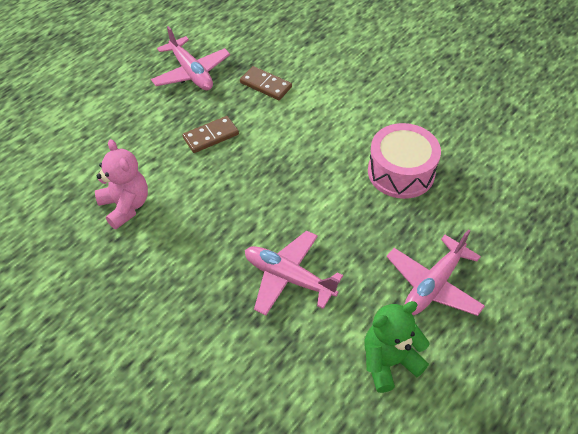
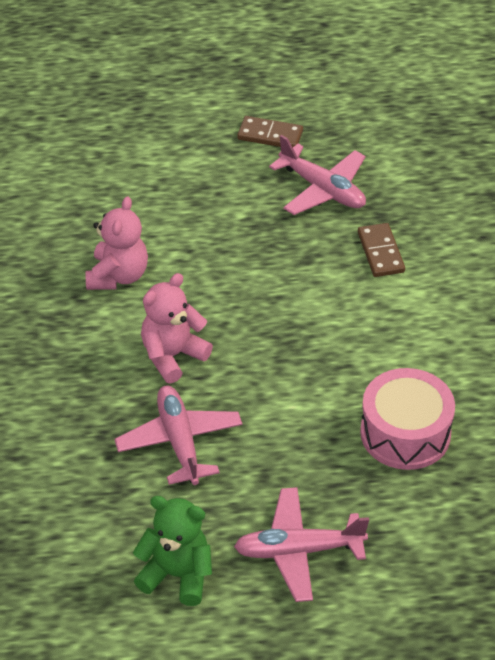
camera: 45 degrees right, 5 degrees down
(191, 72) = (322, 189): pink plane -> pink plane turned 60 degrees counterclockwise
(211, 136) = (265, 266): brown domino -> brown domino (270, 135)
(220, 229) = (172, 356): none -> pink teddy bear

